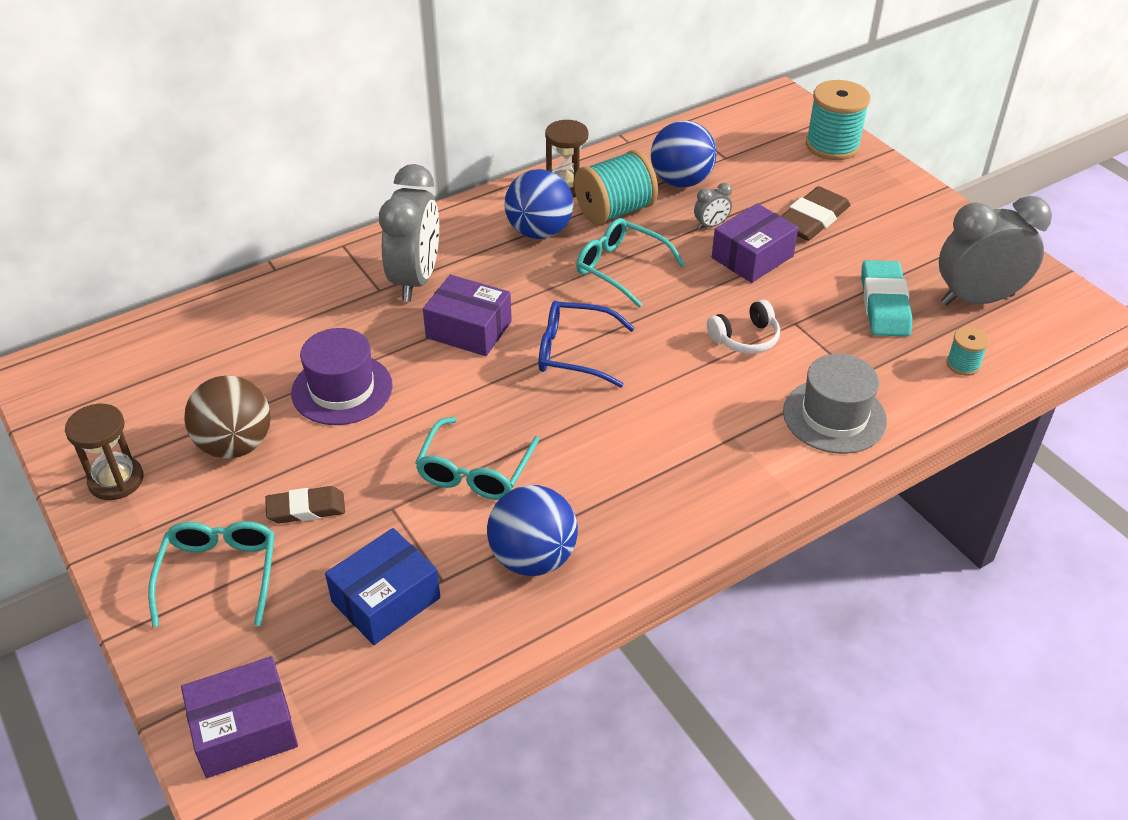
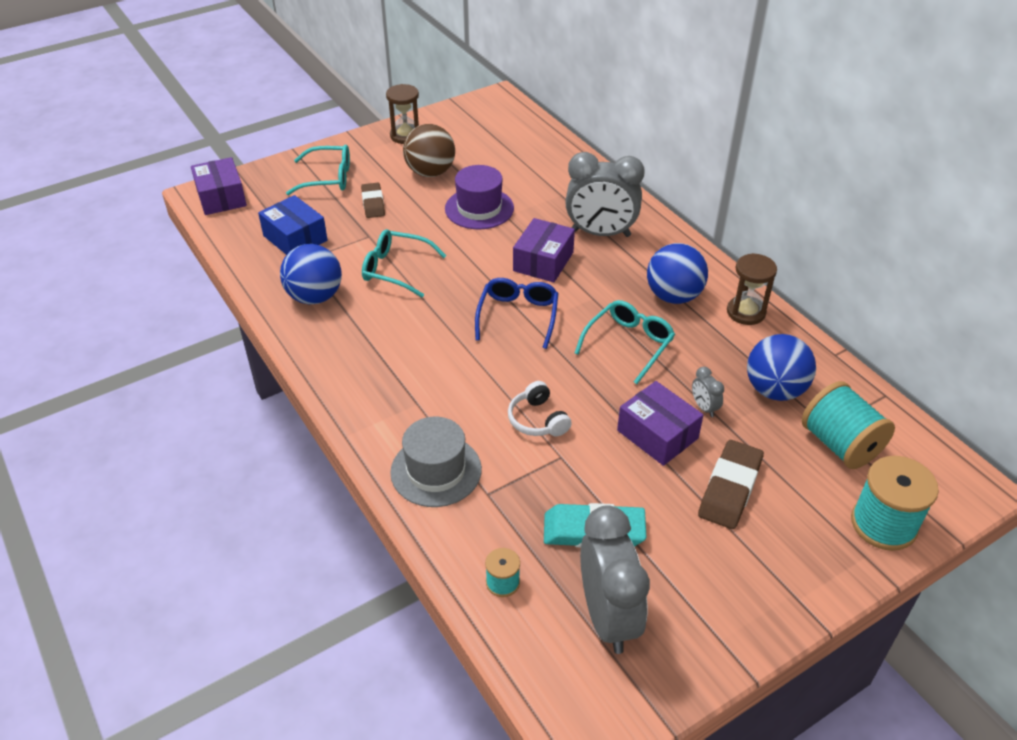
camera: 90 degrees right, 0 degrees up
(614, 211) = (713, 342): turquoise spool -> turquoise spool (840, 444)
(812, 219) = (730, 488): brown eraser -> brown eraser turned 75 degrees clockwise

